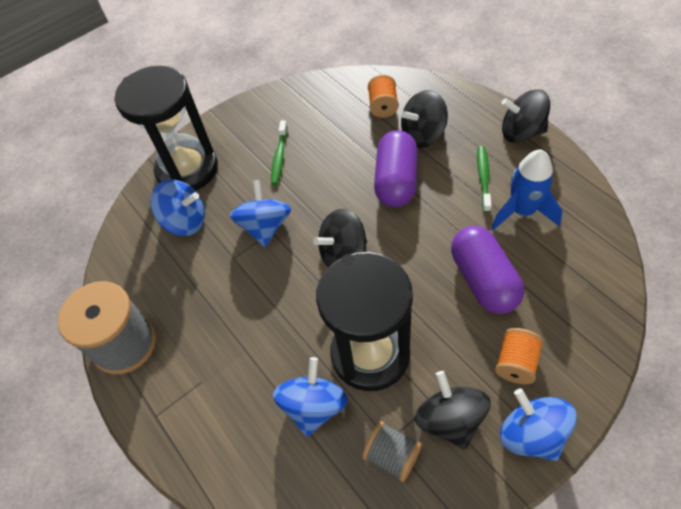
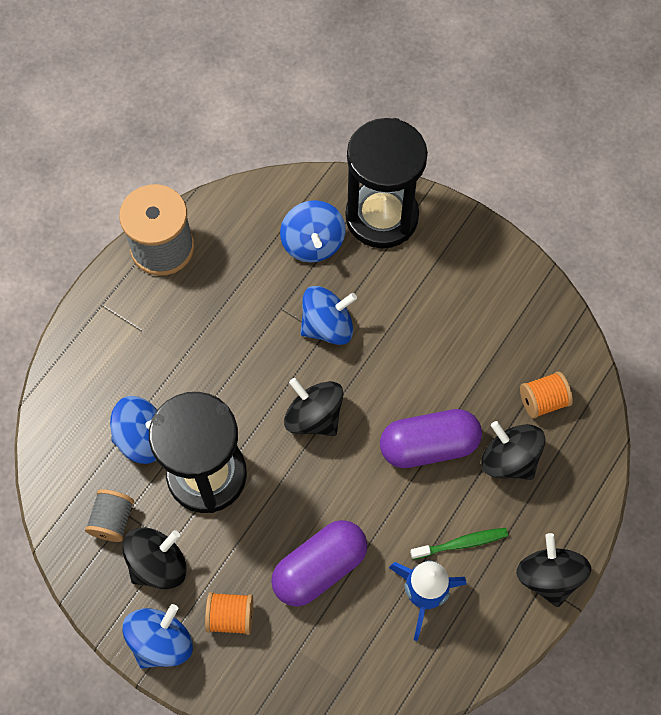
camera: 65 degrees right, 10 degrees up
(279, 157) = (427, 307): green toothbrush -> none

